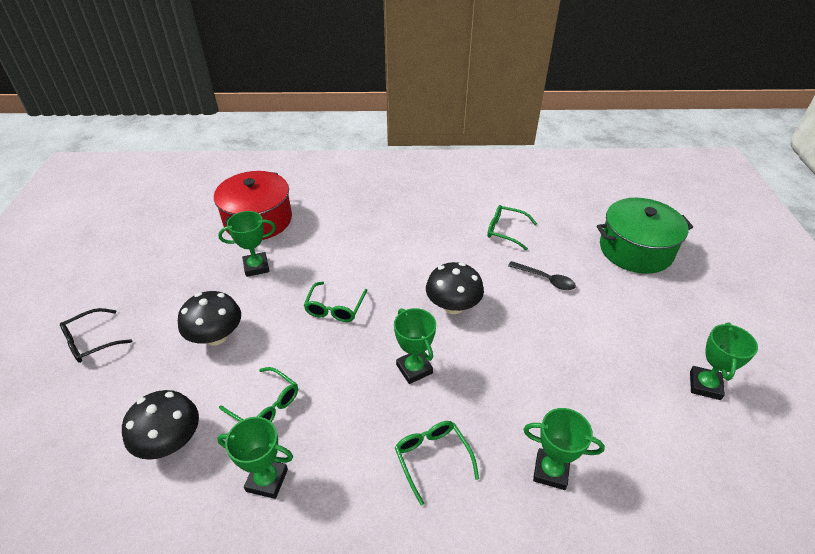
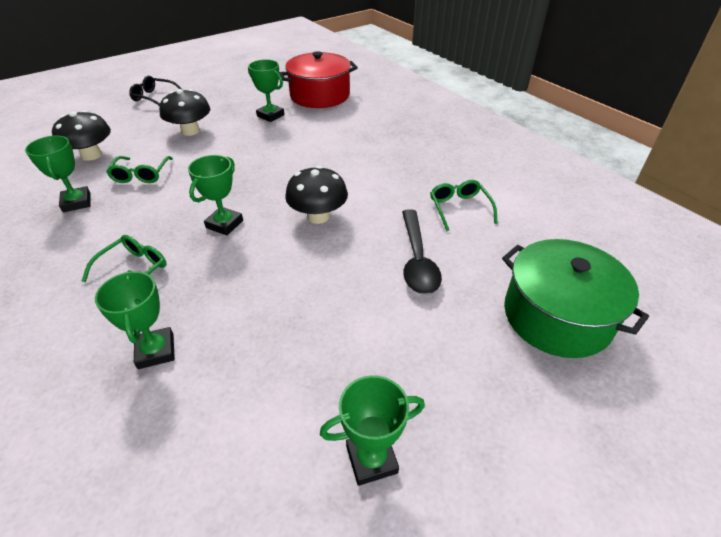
camera: 55 degrees right, 0 degrees up
(335, 308) = (259, 162): green glasses -> none
(546, 279) = (417, 260): black spoon -> black spoon, size x1.52

